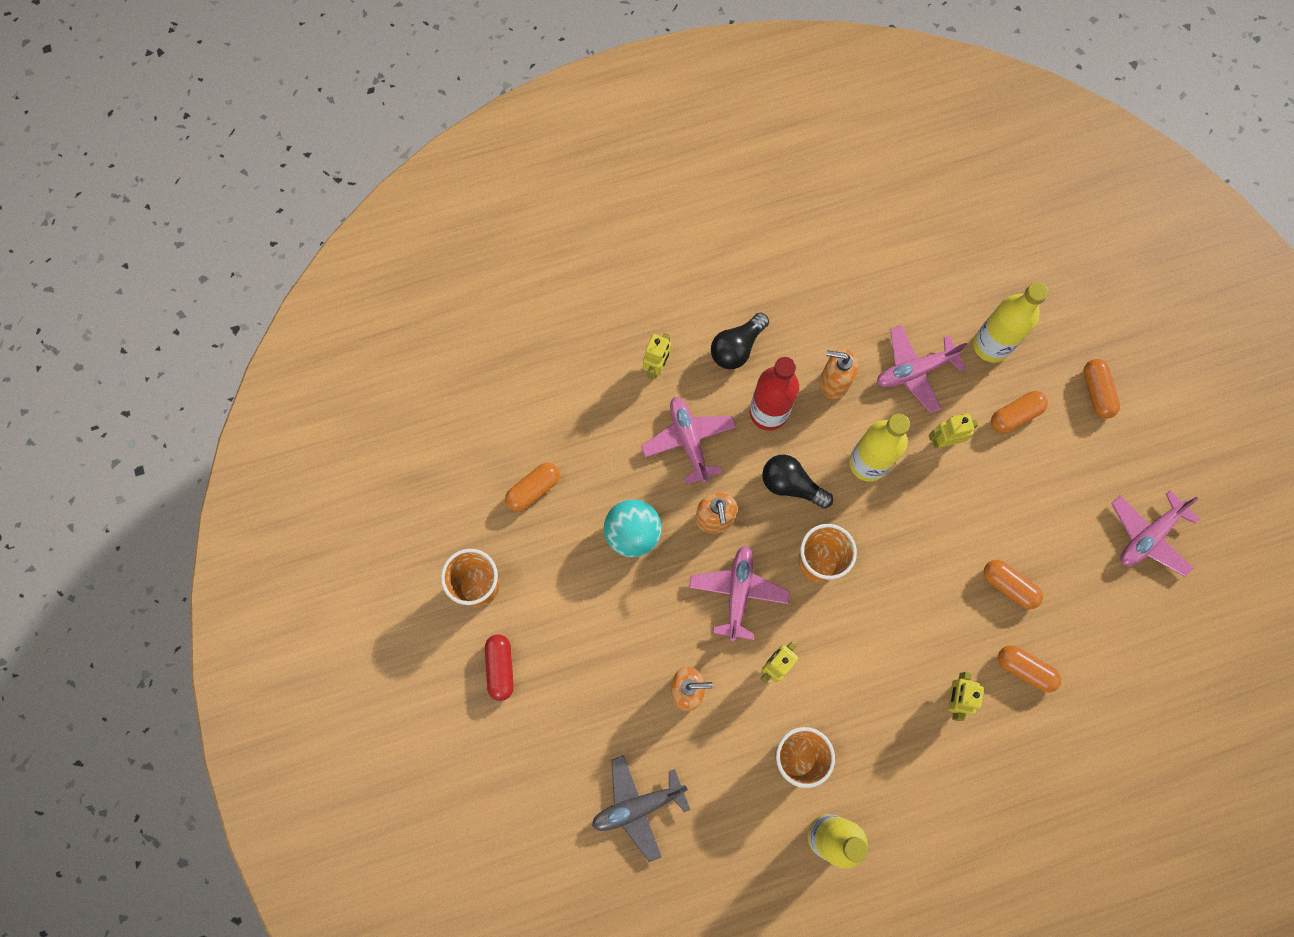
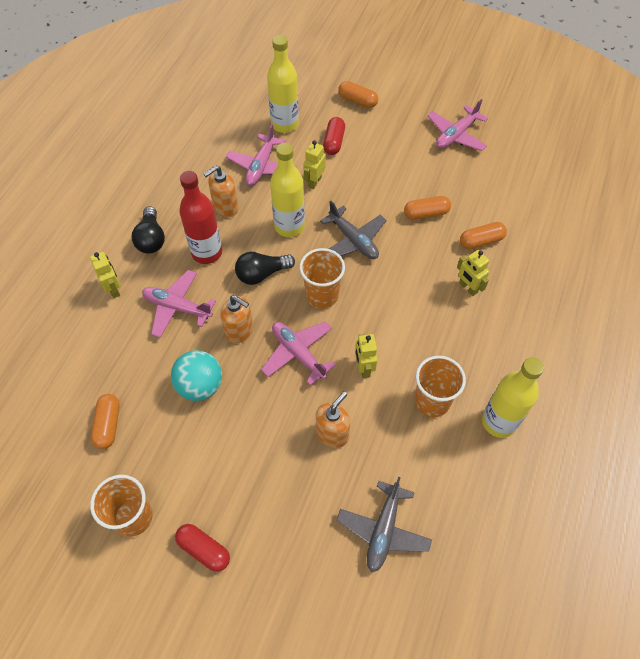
camera: 50 degrees left, 15 degrees down
(908, 539) = (353, 240): none -> grey plane
(1015, 415) = (334, 142): orange capsule -> red capsule
(1148, 536) = (456, 135): pink plane -> pink plane turned 45 degrees clockwise

